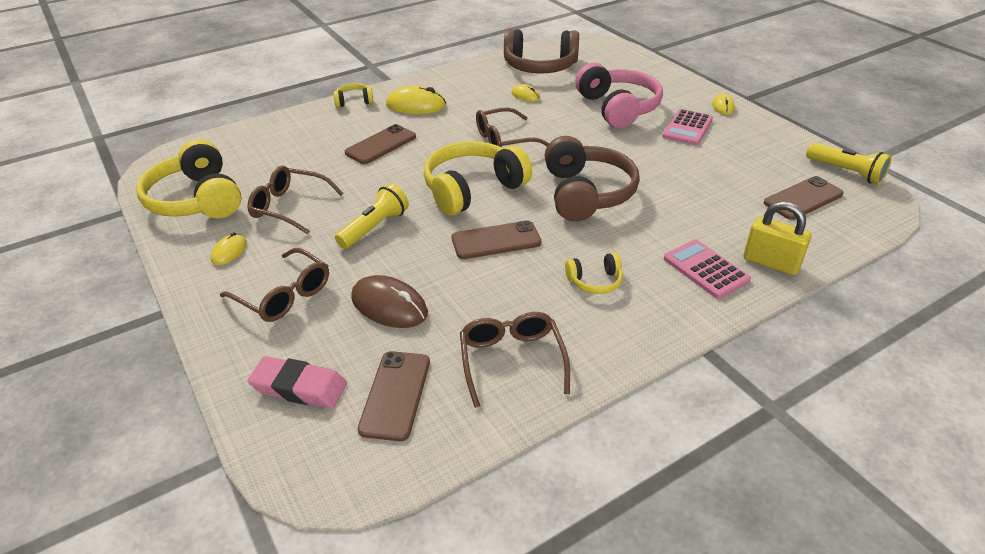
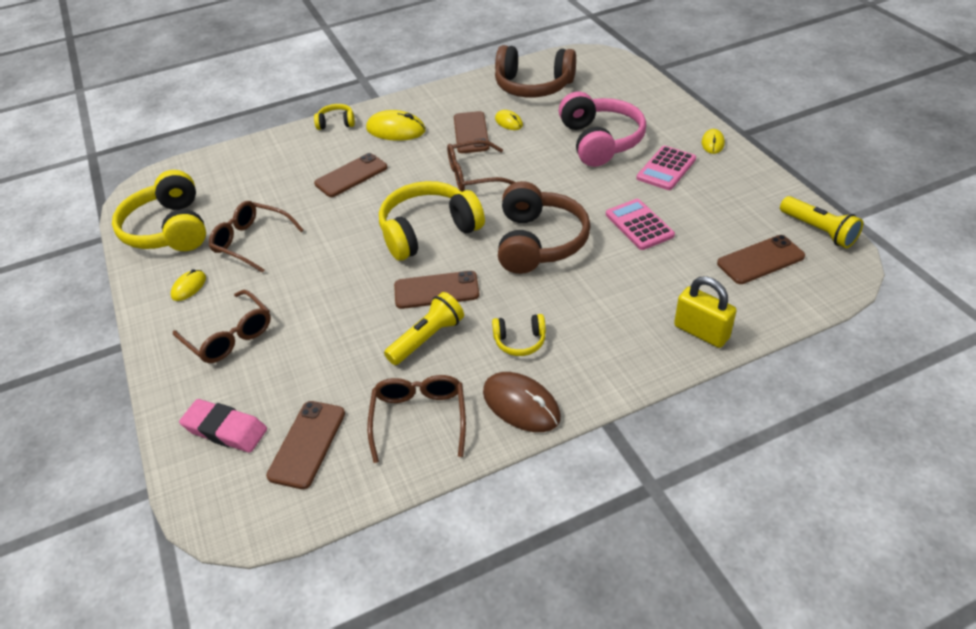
camera: 10 degrees right, 5 degrees up
(374, 227) = (325, 269): yellow flashlight -> yellow flashlight (427, 338)
(389, 305) = (321, 353): brown mouse -> brown mouse (521, 404)
(491, 105) = (471, 133): none -> brown phone
(705, 269) = (632, 335): pink calculator -> pink calculator (639, 225)

